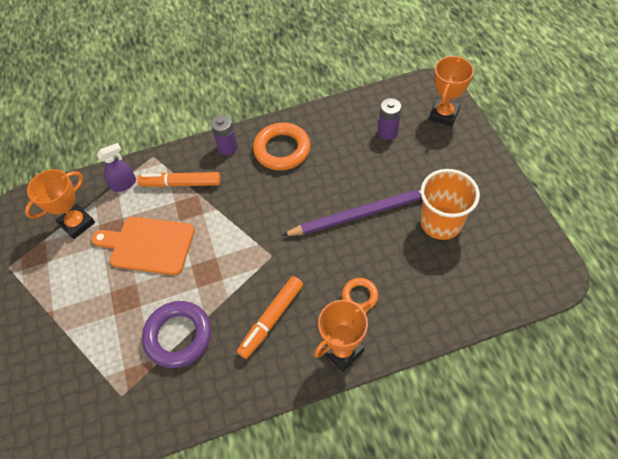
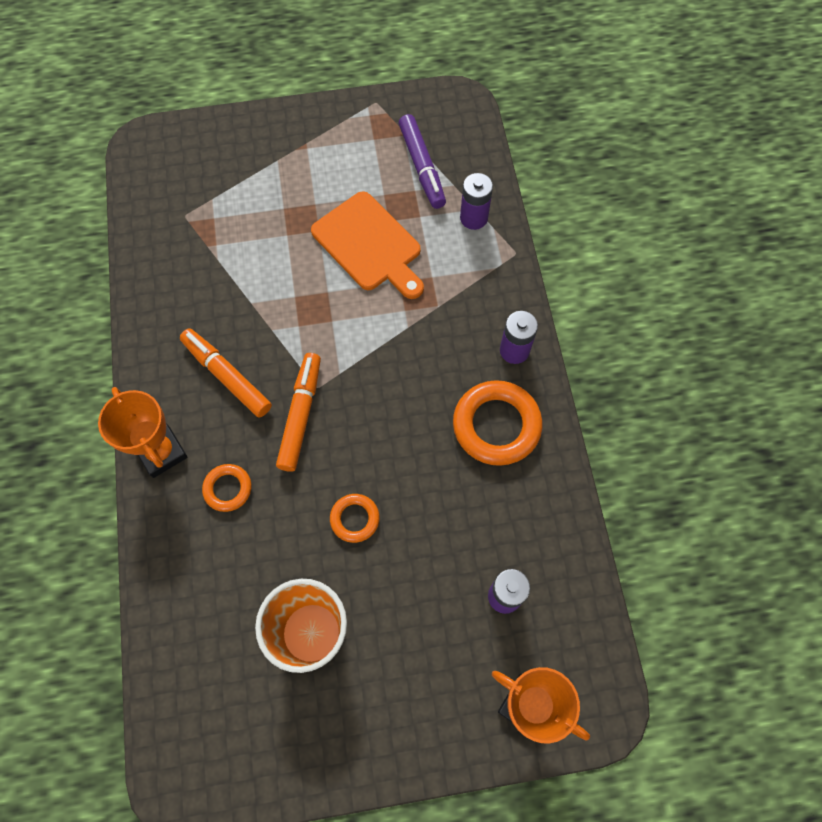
camera: 95 degrees right, 10 degrees up
(77, 223) = (421, 167): orange trophy -> purple marker
(124, 184) = (473, 218): purple spray bottle -> purple battery
(148, 245) = (369, 245): orange cutting board -> orange cutting board turned 120 degrees clockwise
(178, 336) = (236, 273): purple ring -> none
(181, 183) = (460, 285): orange marker -> orange marker (301, 415)
(361, 214) = (355, 519): purple pencil -> orange ring

